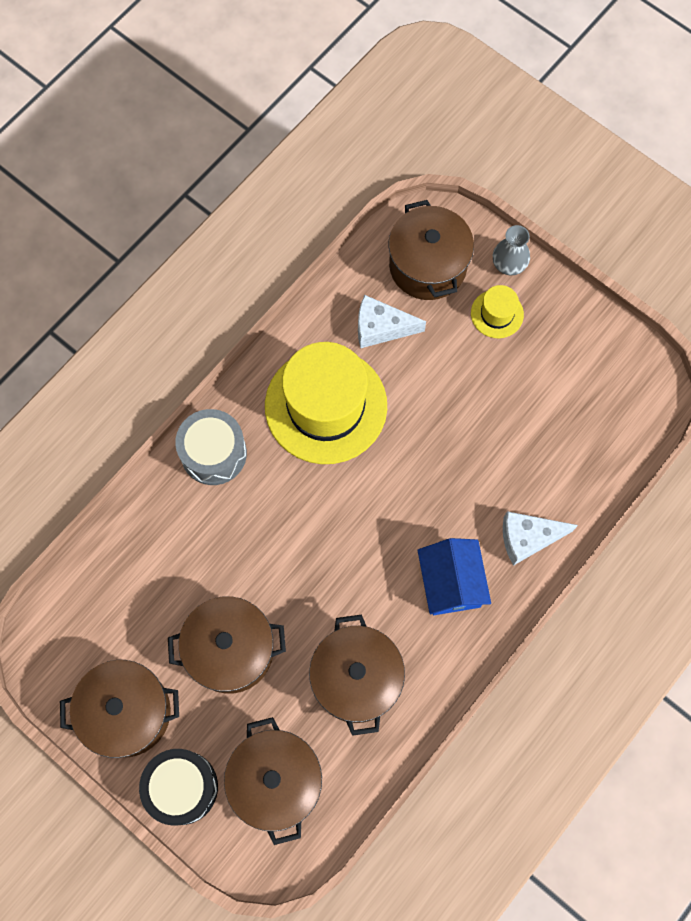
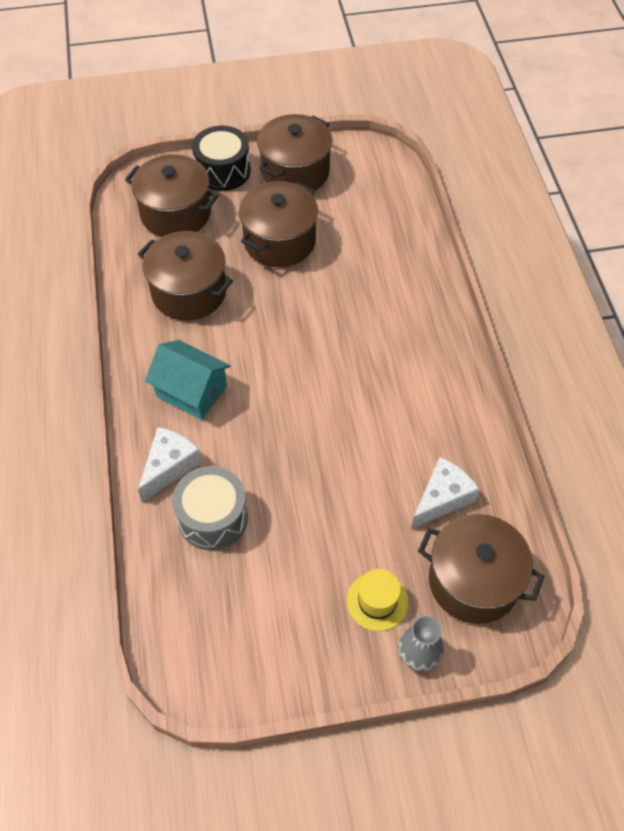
camera: 130 degrees right, 15 degrees down
(213, 453) = (431, 317): grey drum -> grey drum (213, 517)
(326, 406) = (406, 410): yellow hat -> none
(451, 583) = (191, 391): blue house -> turquoise house

